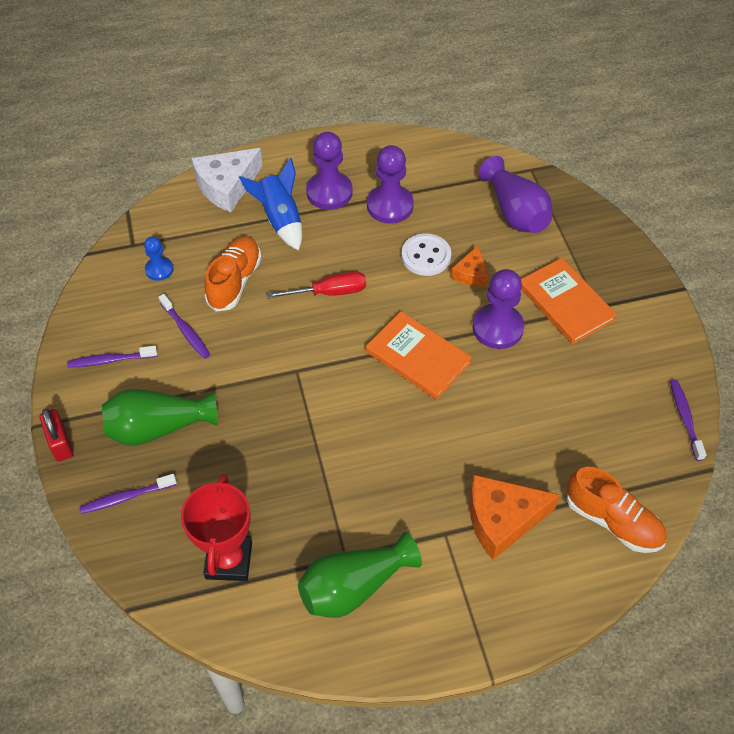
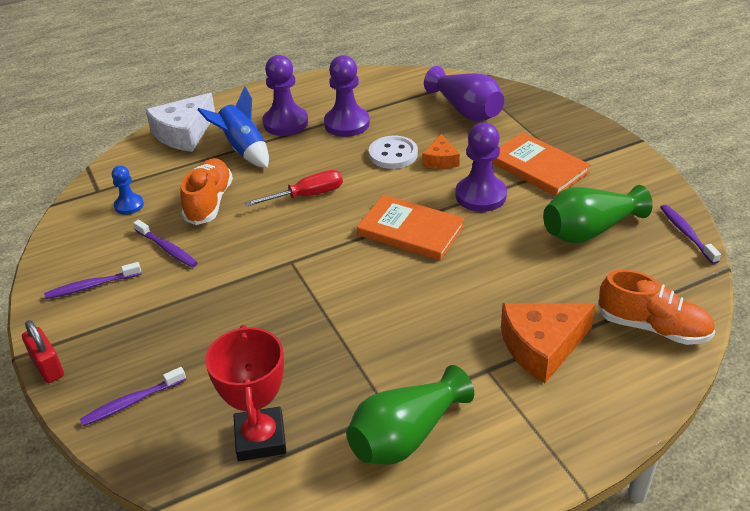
camera: 10 degrees left, 15 degrees down
(158, 427) = (155, 334): green vase -> green vase (589, 231)

